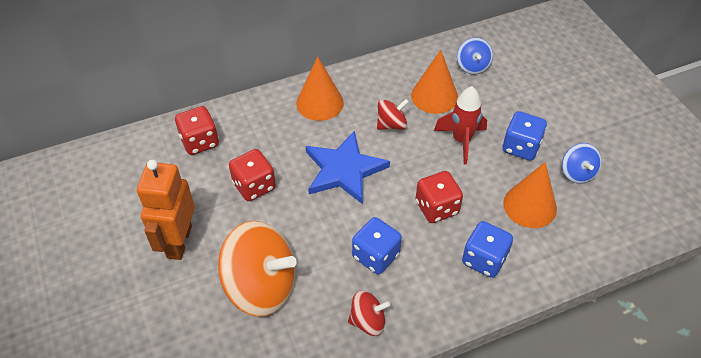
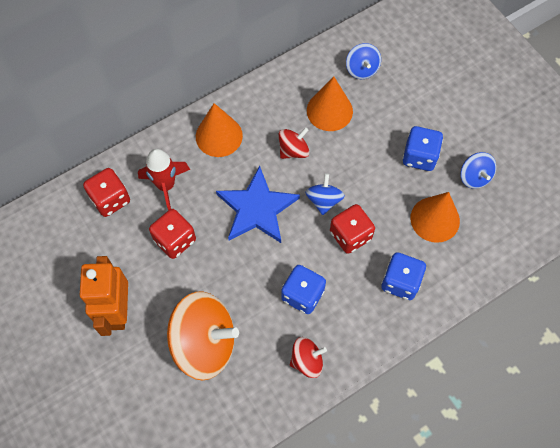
camera: 10 degrees left, 15 degrees up
(414, 172) = (324, 200): none -> blue spinning top
(461, 140) = (363, 158): red rocket -> red rocket (166, 186)

